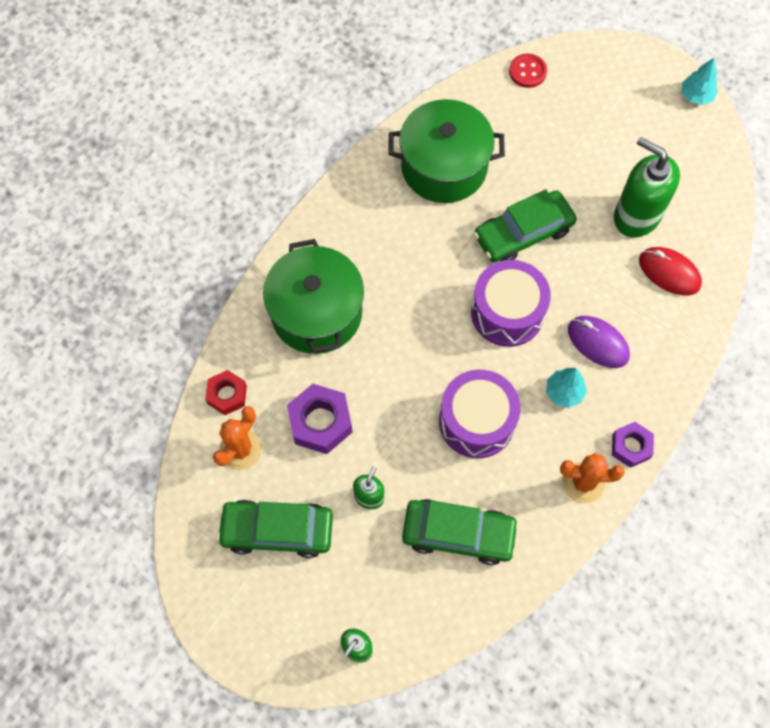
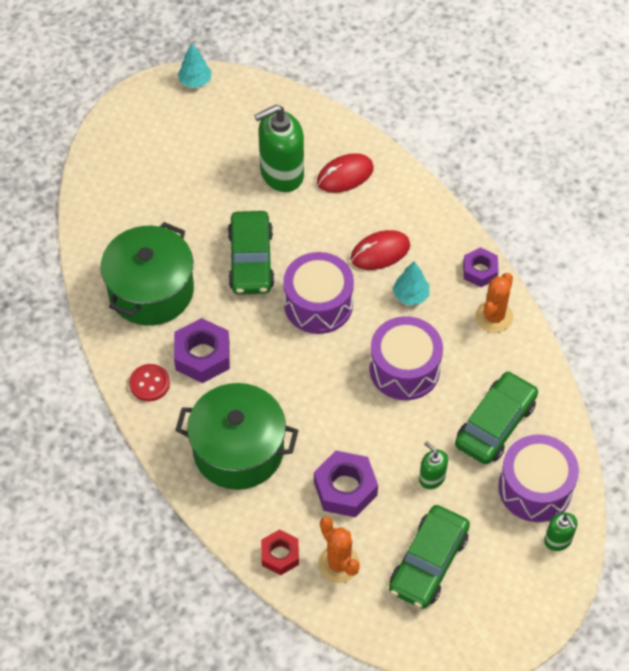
camera: 65 degrees left, 10 degrees down
(398, 239) = (202, 356): none -> purple nut
(405, 602) = (535, 488): none -> purple drum
(527, 72) = (95, 187): red button -> red button (149, 383)
(598, 343) = (380, 252): purple mouse -> red mouse

